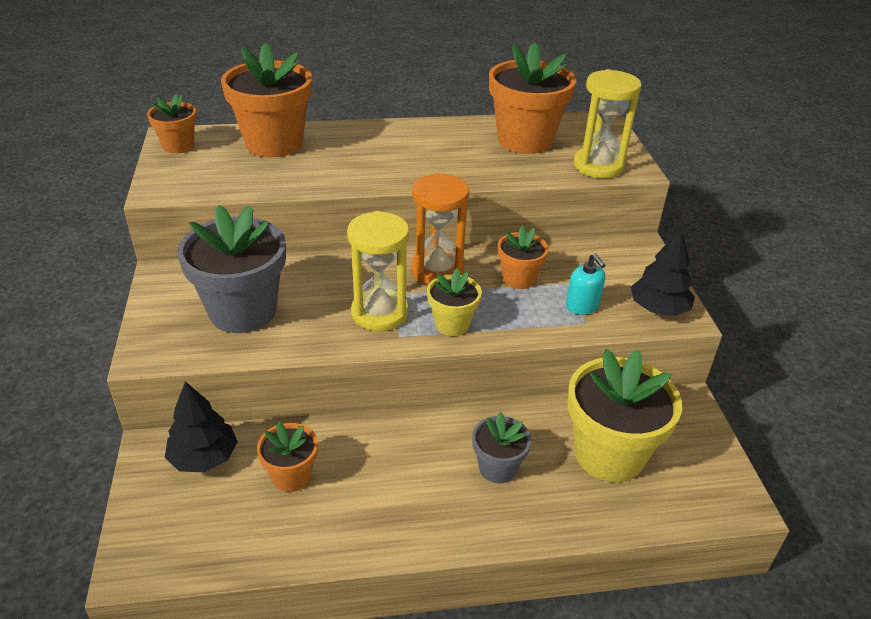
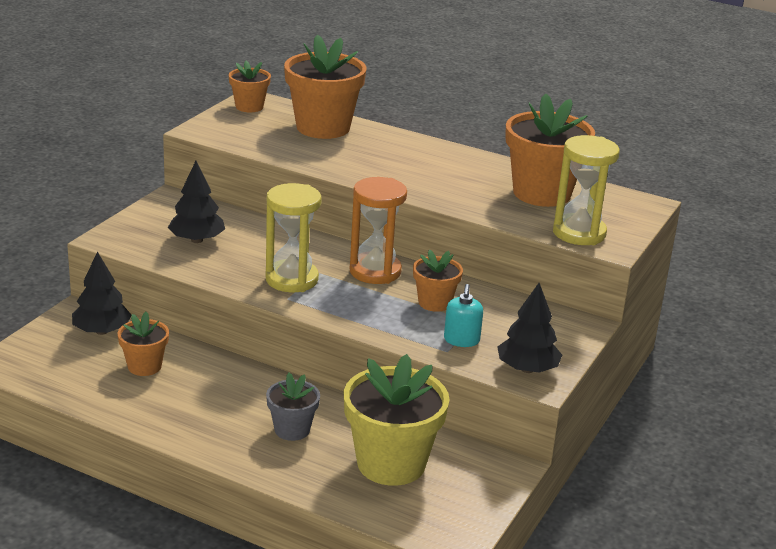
camera: 35 degrees right, 10 degrees down
(243, 311) = (197, 240): grey flower pot -> black tree
(452, 324) = (337, 307): yellow flower pot -> none

